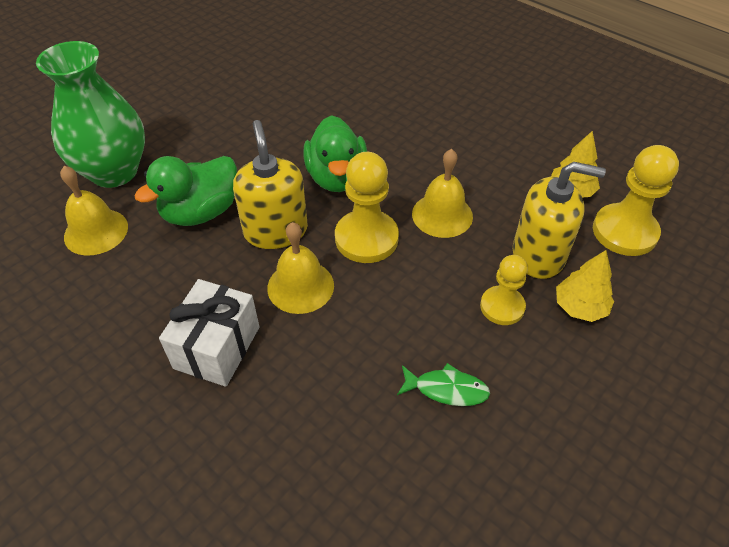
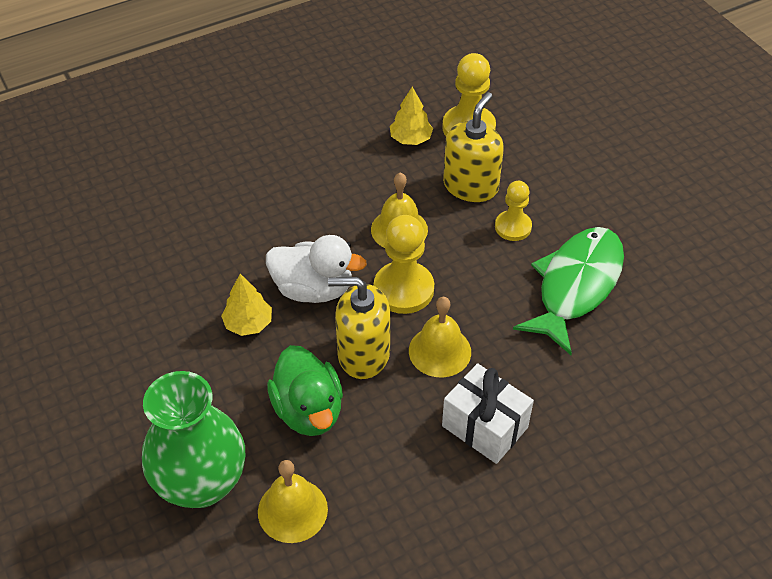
camera: 70 degrees left, 0 degrees up
(337, 177) = (313, 289): green duck -> white duck
(447, 389) = (576, 286): green fish -> green fish, size x2.26
(579, 307) = (530, 183): yellow tree -> yellow tree (248, 323)

